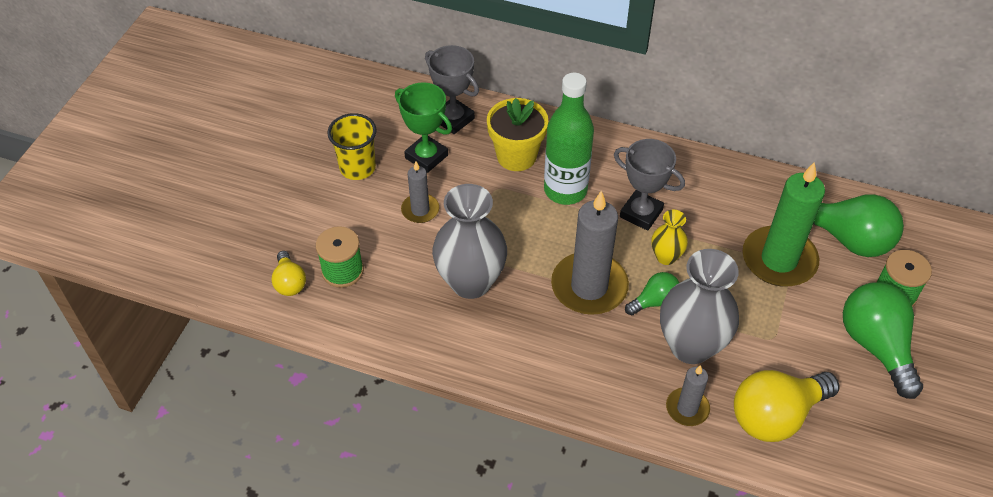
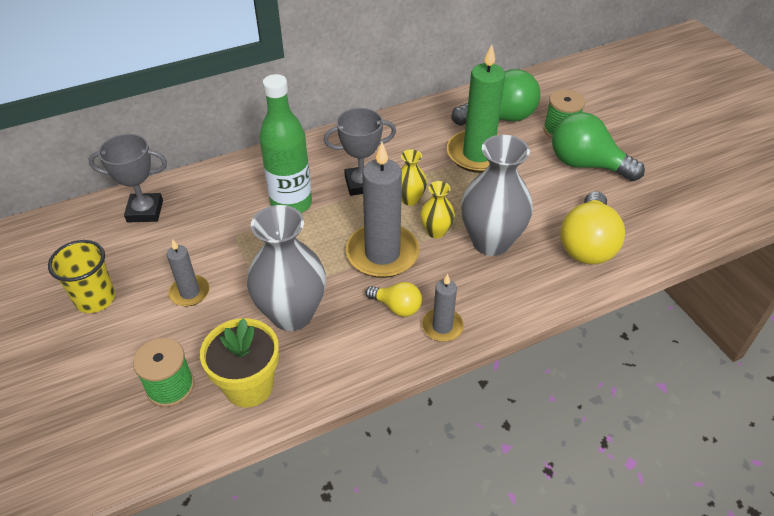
camera: 45 degrees left, 5 degrees down
(289, 282) = (128, 434): yellow light bulb -> yellow light bulb (397, 307)
(426, 157) = (151, 251): green trophy -> none
(516, 156) = (227, 205): yellow flower pot -> yellow flower pot (249, 386)
(654, 301) = (436, 231): green light bulb -> yellow vase
(687, 408) = (535, 281): grey candle -> grey candle (442, 326)

